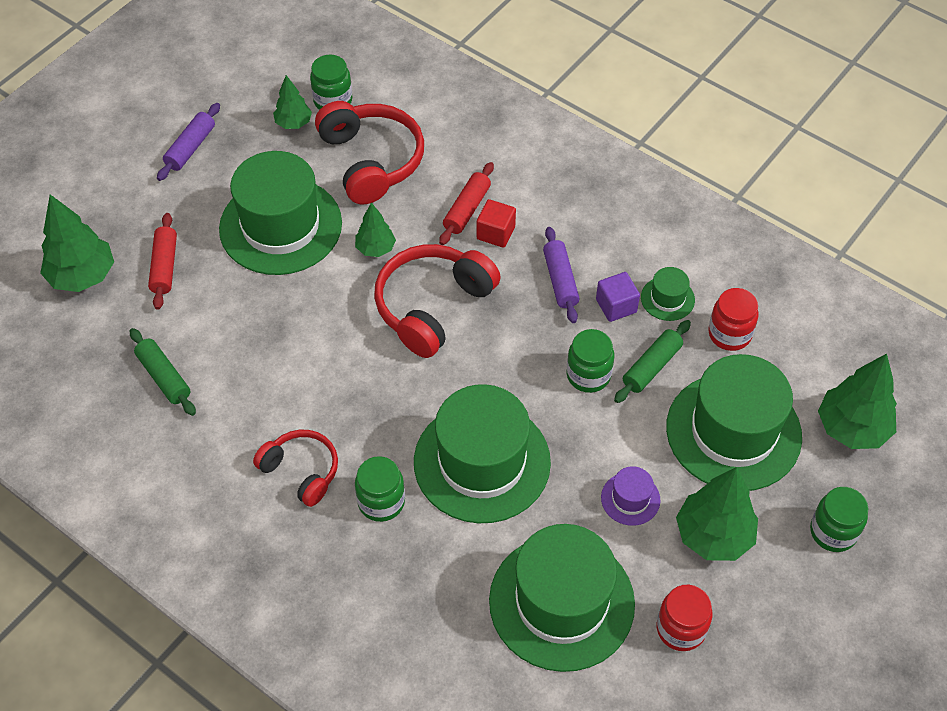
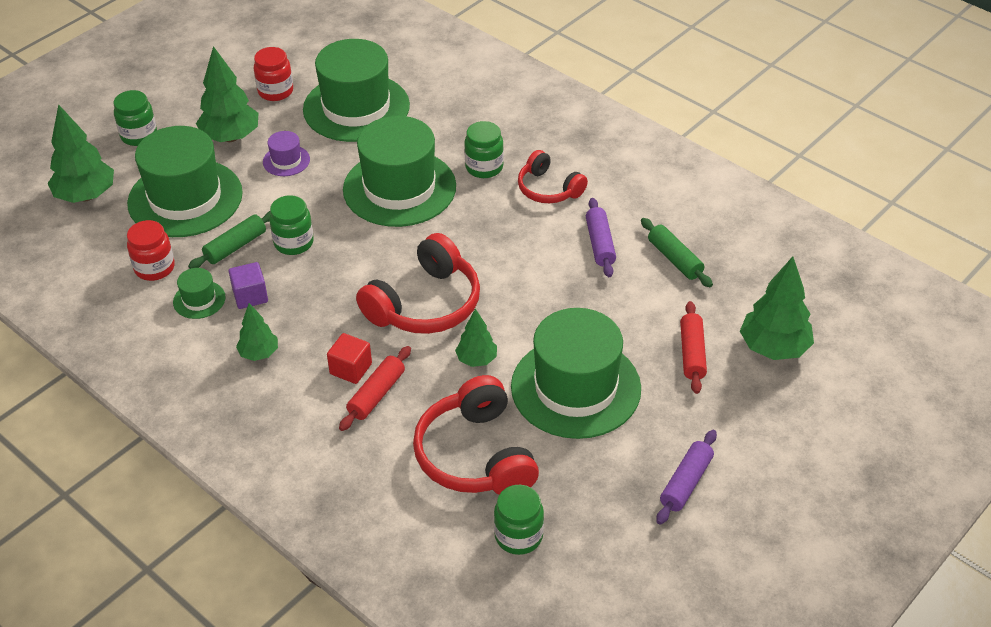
camera: 175 degrees left, 10 degrees down
(293, 123) = (566, 508): green tree -> green tree (259, 353)
(560, 280) = (297, 321): purple rolling pin -> purple rolling pin (600, 244)

